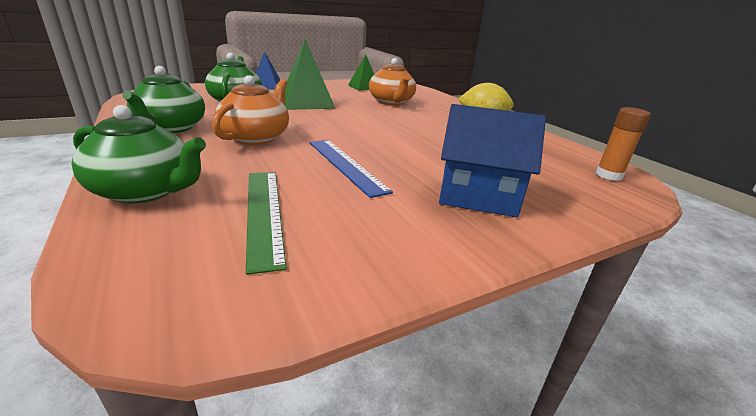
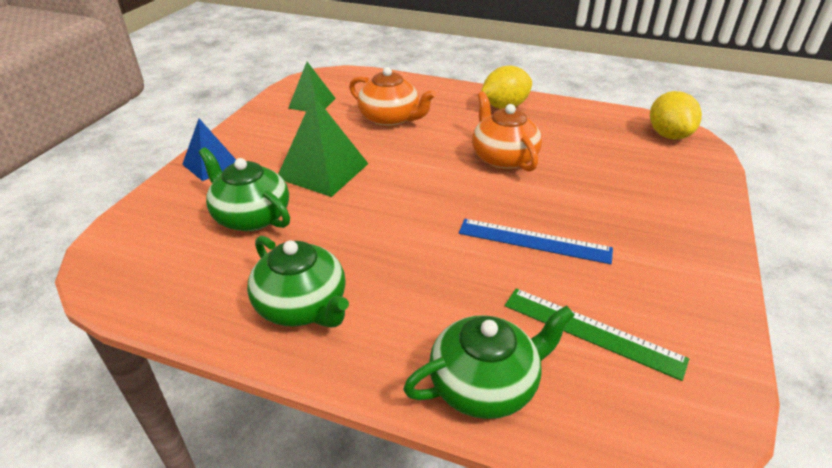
camera: 40 degrees left, 10 degrees up
(256, 137) = (405, 258): orange teapot -> orange teapot (503, 158)
(477, 196) = (651, 213): blue house -> none
(608, 175) = (668, 135): orange glue stick -> yellow lemon

